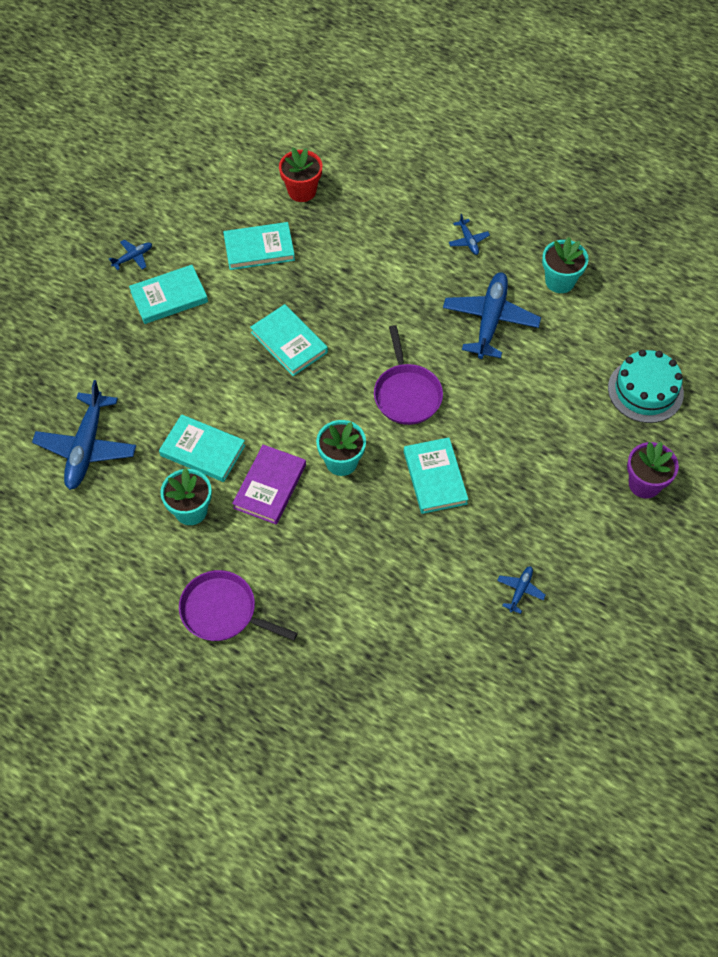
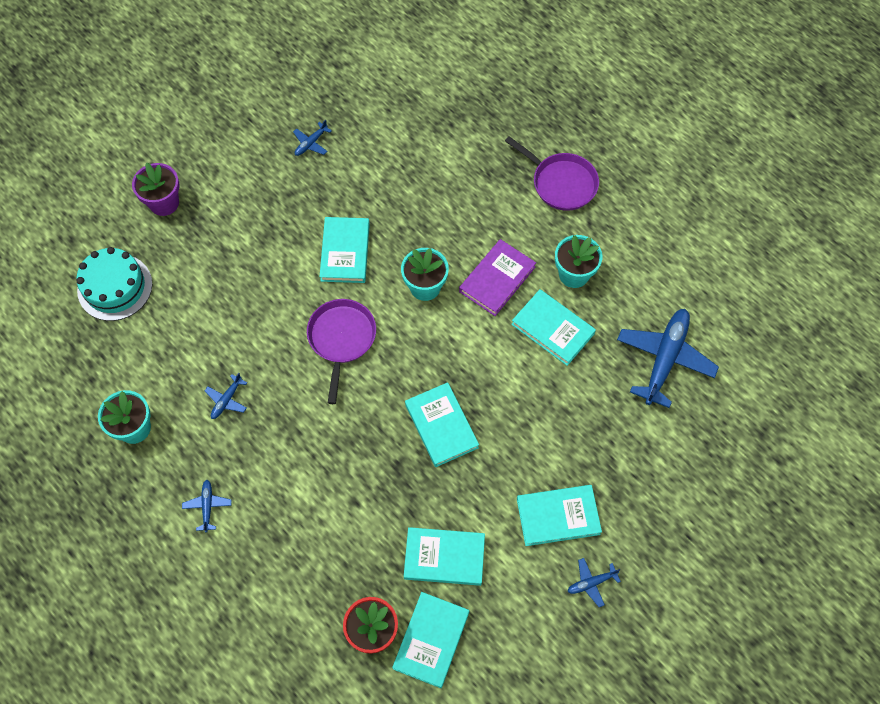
camera: 165 degrees left, 5 degrees up
(254, 195) = (431, 640): none -> turquoise book
(490, 320) = (226, 400): blue plane -> blue plane, size x0.45

